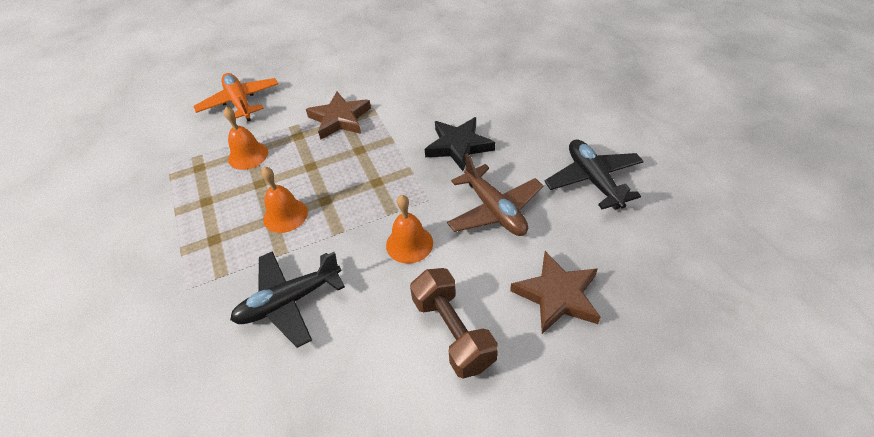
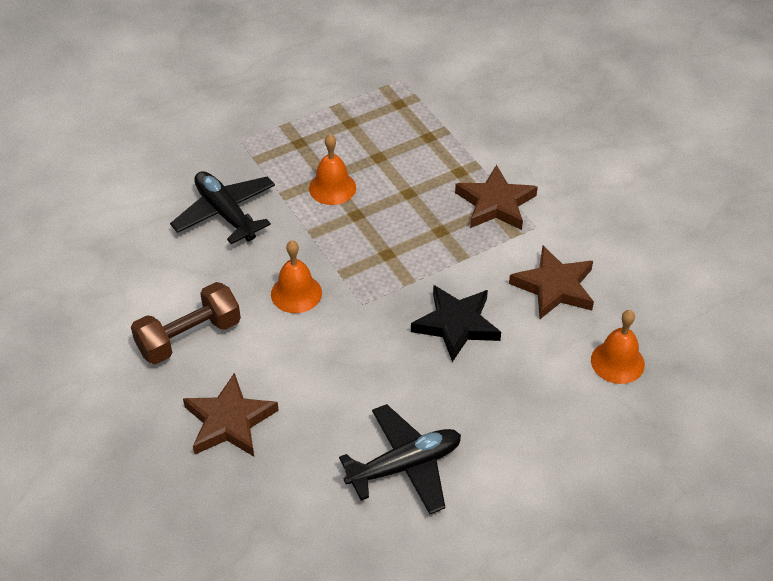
camera: 80 degrees right, 0 degrees up
(240, 103) = (514, 107): orange plane -> none
(248, 155) = (421, 137): orange bell -> orange bell (617, 362)
(429, 97) = (554, 287): none -> brown star
(494, 210) = (348, 365): brown plane -> none

